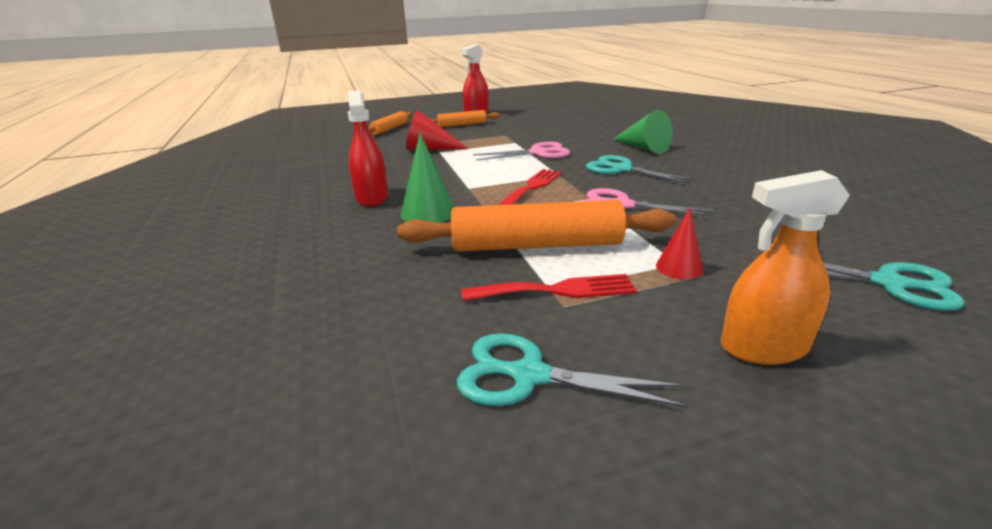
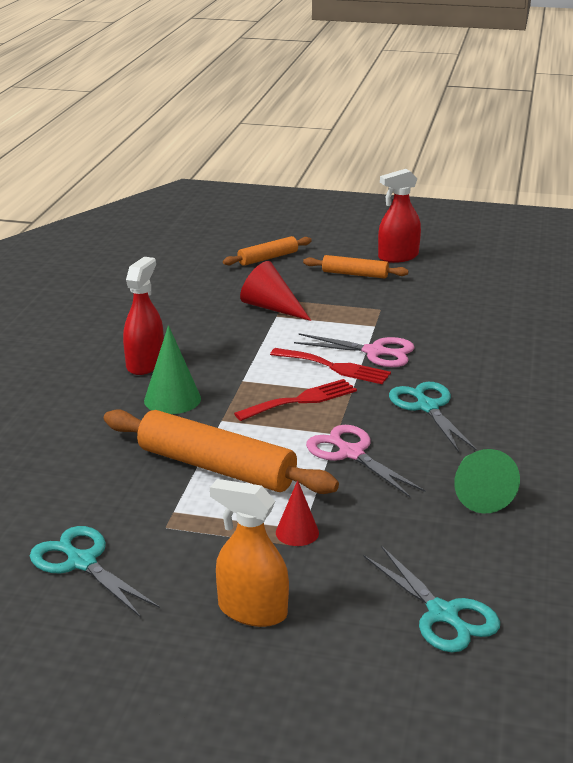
camera: 30 degrees right, 0 degrees up
(557, 290) = (177, 513): red fork -> red fork (335, 367)
(643, 148) = (506, 382): green cone -> green cone (478, 492)

